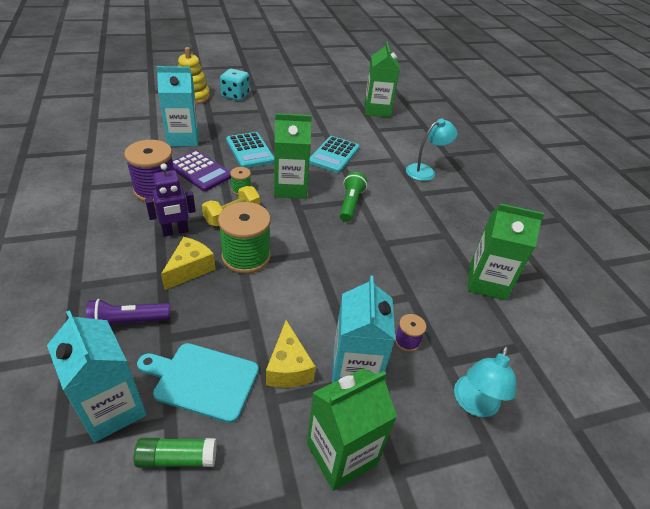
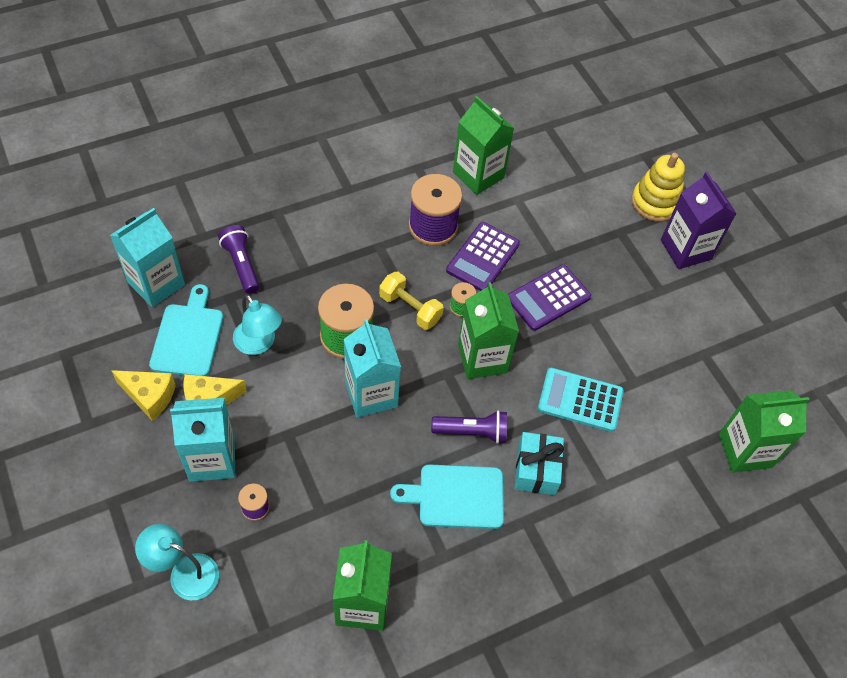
camera: 80 degrees right, 15 degrees up
(175, 231) = (369, 264): purple robot -> none
(177, 458) = (118, 338): green glue stick -> none
(183, 138) = (546, 221): turquoise carton -> turquoise carton (371, 394)
(190, 269) = (317, 292): yellow cheese -> yellow cheese (149, 396)
(235, 95) = (685, 249): turquoise dice -> purple carton
(250, 151) = (548, 298): turquoise calculator -> purple calculator
(341, 454) = (126, 455): green carton -> green carton (478, 175)
(350, 204) = (472, 432): green flashlight -> purple flashlight
(383, 182) = (536, 469): none -> turquoise gift
(401, 220) = (456, 497): none -> turquoise cutting board
(425, 171) = (588, 530): turquoise lamp -> turquoise lamp (259, 344)

